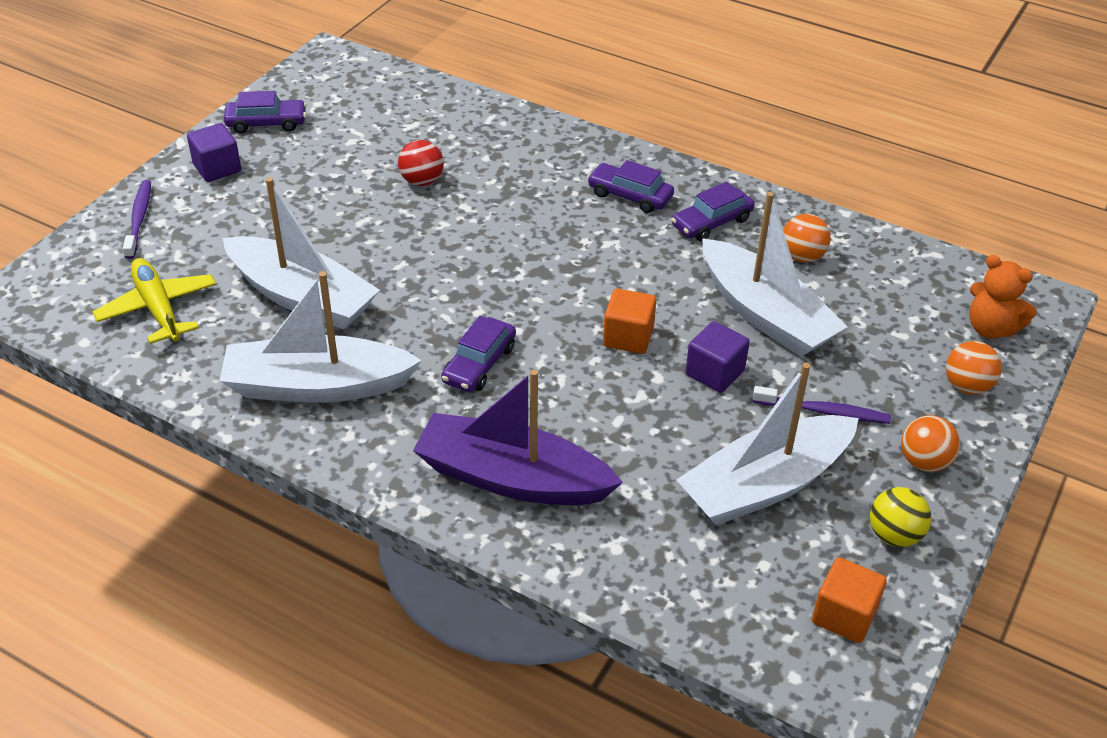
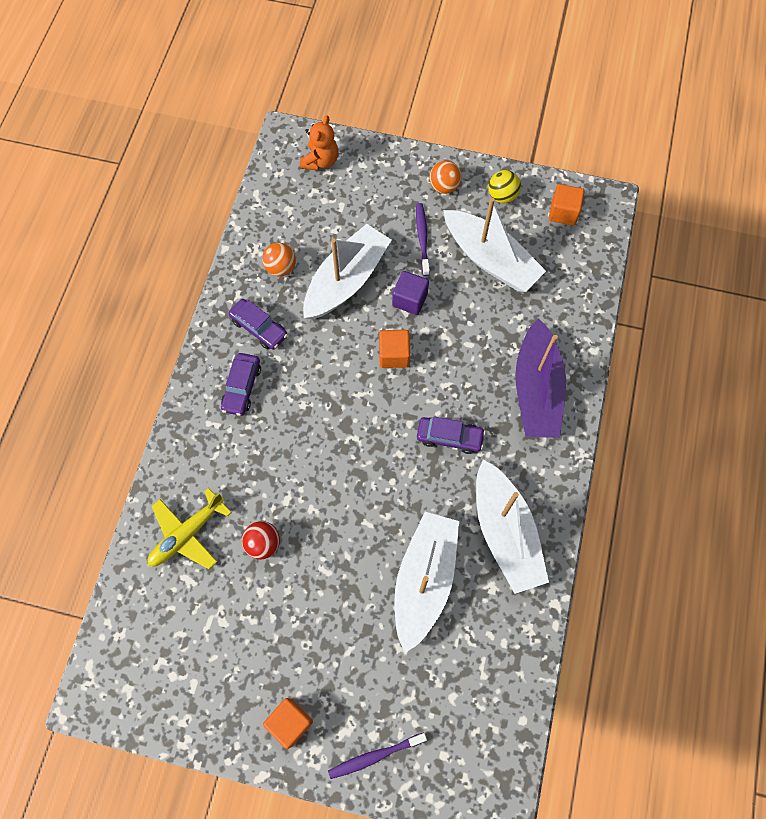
camera: 105 degrees left, 25 degrees up
(158, 308) = (471, 682): yellow plane -> yellow plane (187, 534)
(217, 168) = (290, 722): purple cube -> orange cube
(266, 123) = (214, 709): purple car -> none
(967, 386) = (376, 170): orange ball -> none

